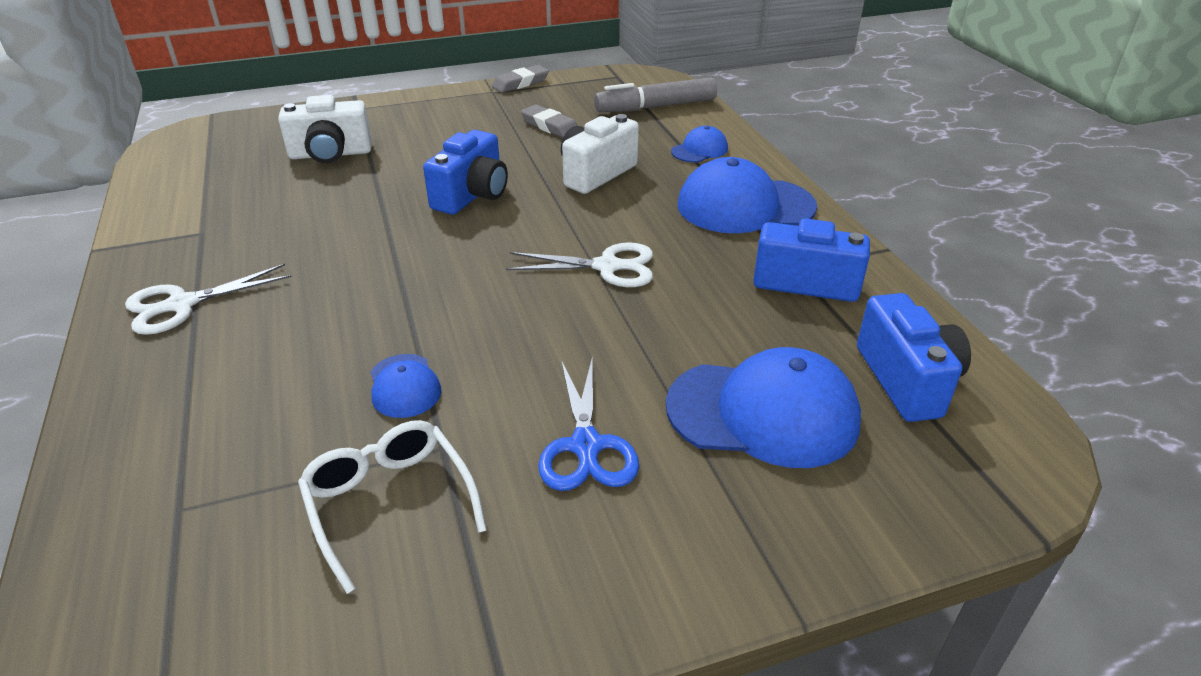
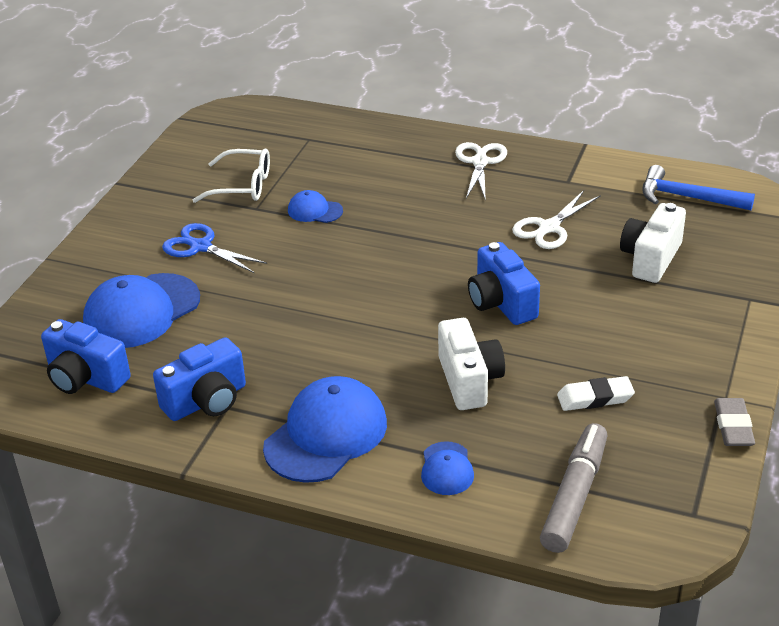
camera: 130 degrees right, 0 degrees up
(199, 165) = (687, 197): none -> blue hammer
(550, 126) = (595, 398): grey eraser -> white eraser
(607, 266) = (333, 323): white scissors -> white scissors (549, 228)

